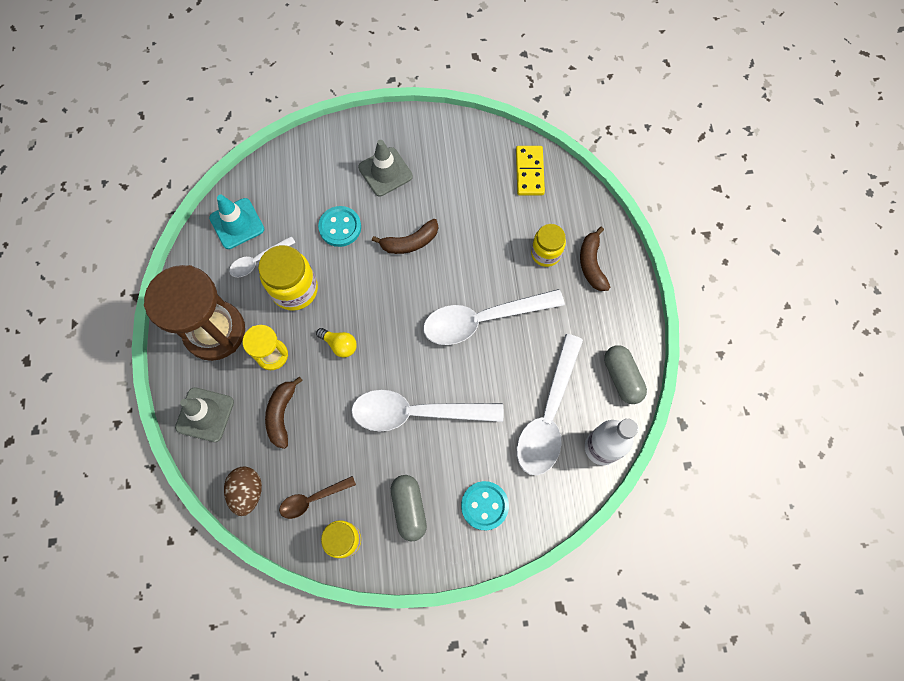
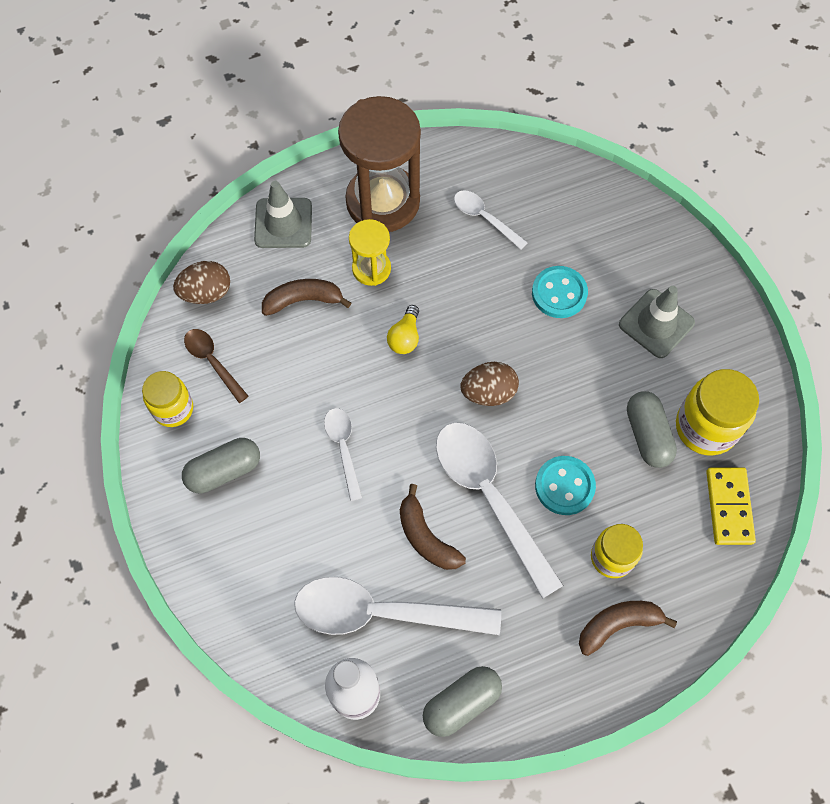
camera: 75 degrees right, 5 degrees down
(237, 224) = (523, 181): turquoise traffic cone -> none
(295, 289) = (460, 268): yellow jar -> yellow jar (706, 427)
(403, 298) = (488, 392): none -> brown egg
(410, 242) = (567, 380): brown banana -> brown banana (426, 537)
(416, 413) = (343, 448): white spoon -> white spoon, size x0.51
(466, 204) = (647, 435): none -> grey capsule
(484, 505) = (246, 559): turquoise button -> turquoise button (564, 486)
(529, 172) = (729, 507): yellow domino -> yellow domino turned 75 degrees counterclockwise

